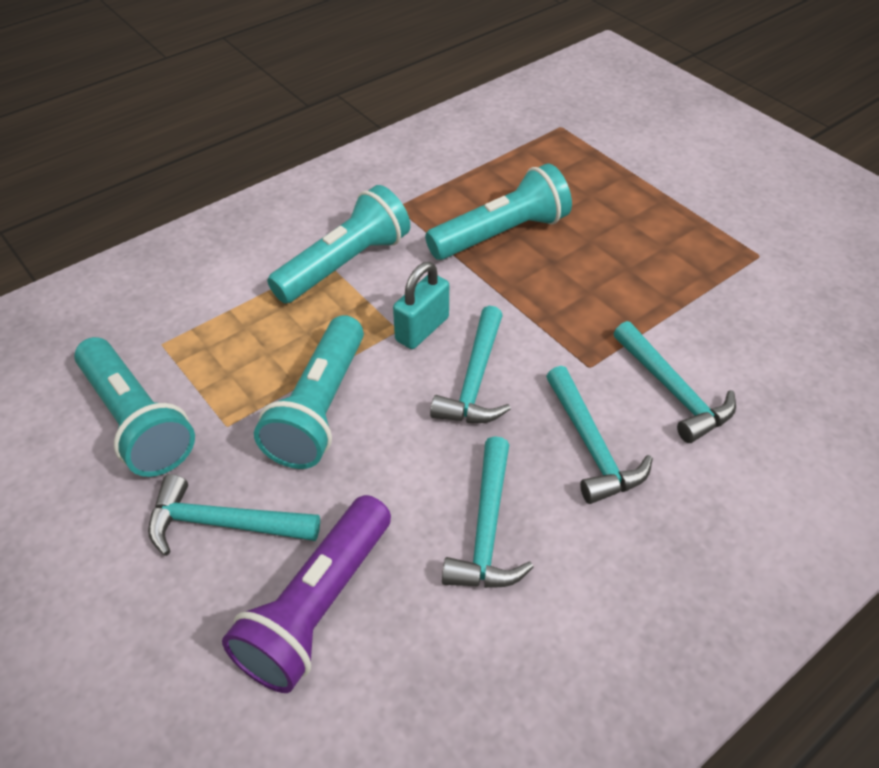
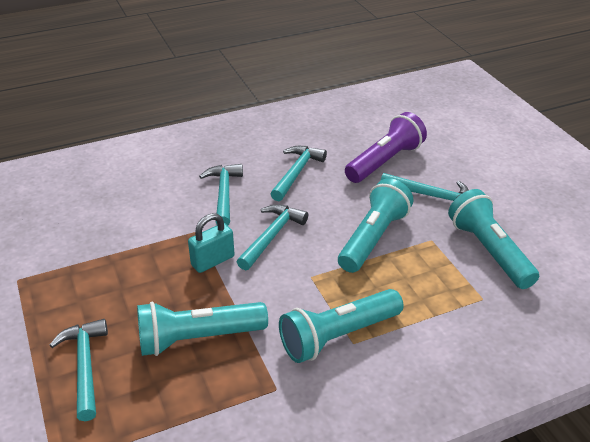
camera: 165 degrees left, 10 degrees down
(422, 329) = (293, 273): turquoise padlock -> turquoise padlock (213, 261)
(673, 391) = (158, 210): turquoise hammer -> turquoise hammer (85, 366)

